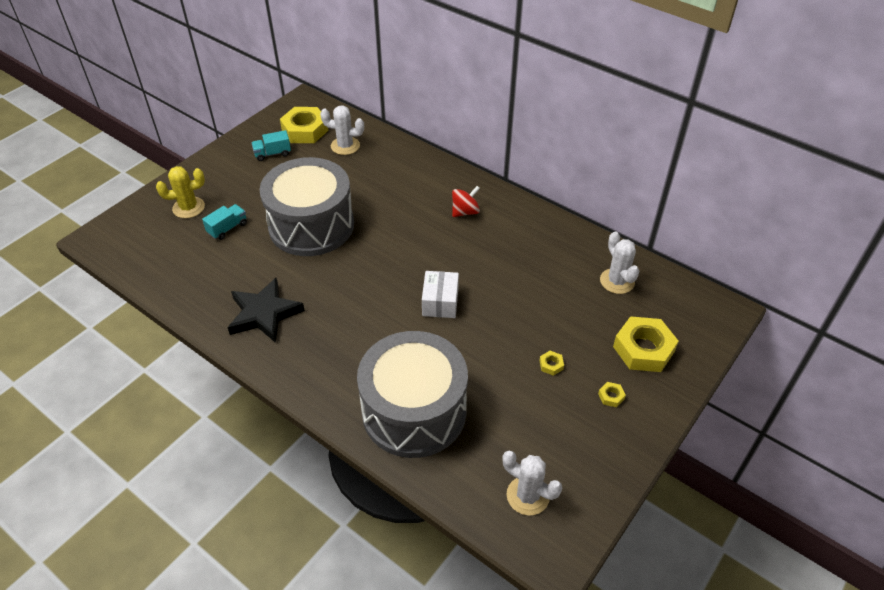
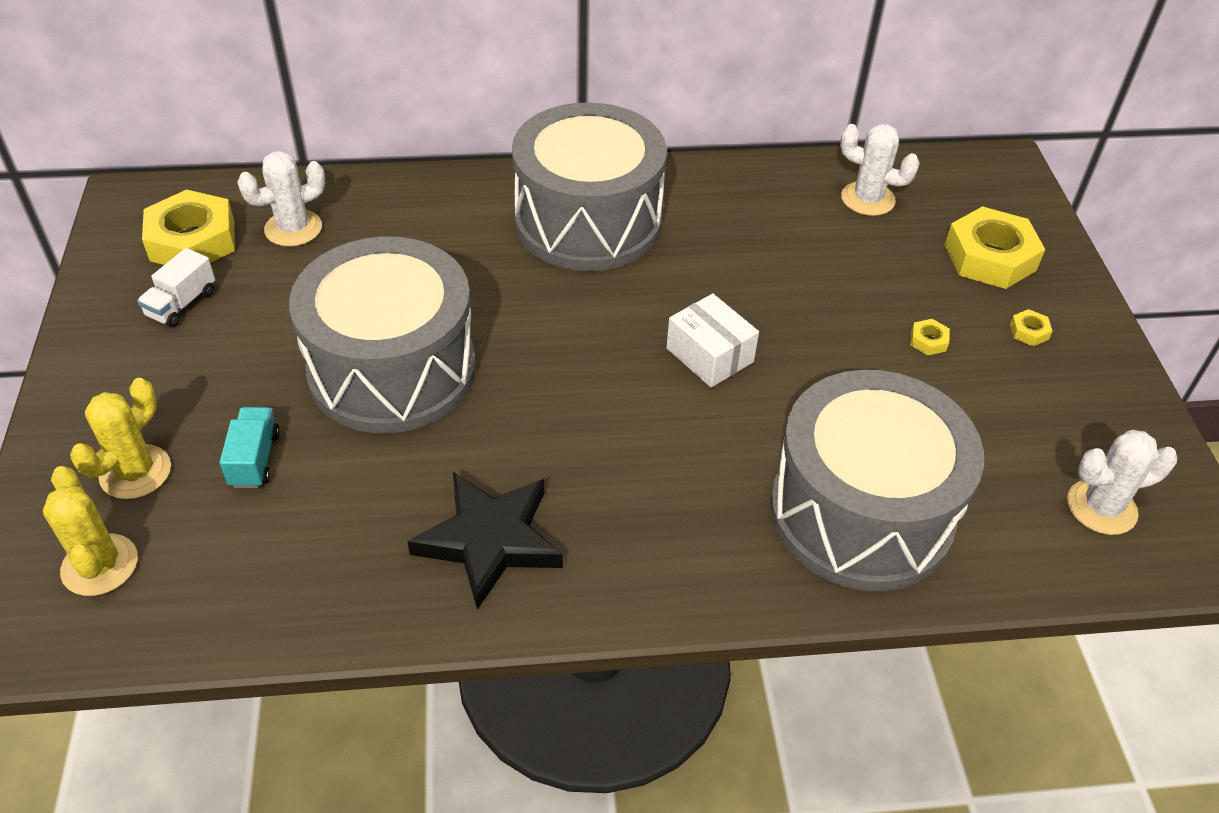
camera: 45 degrees left, 0 degrees up
(144, 233) = (100, 565): none -> yellow cactus
(272, 154) = (182, 304): turquoise truck -> white truck
(465, 212) = (588, 222): red spinning top -> grey drum

